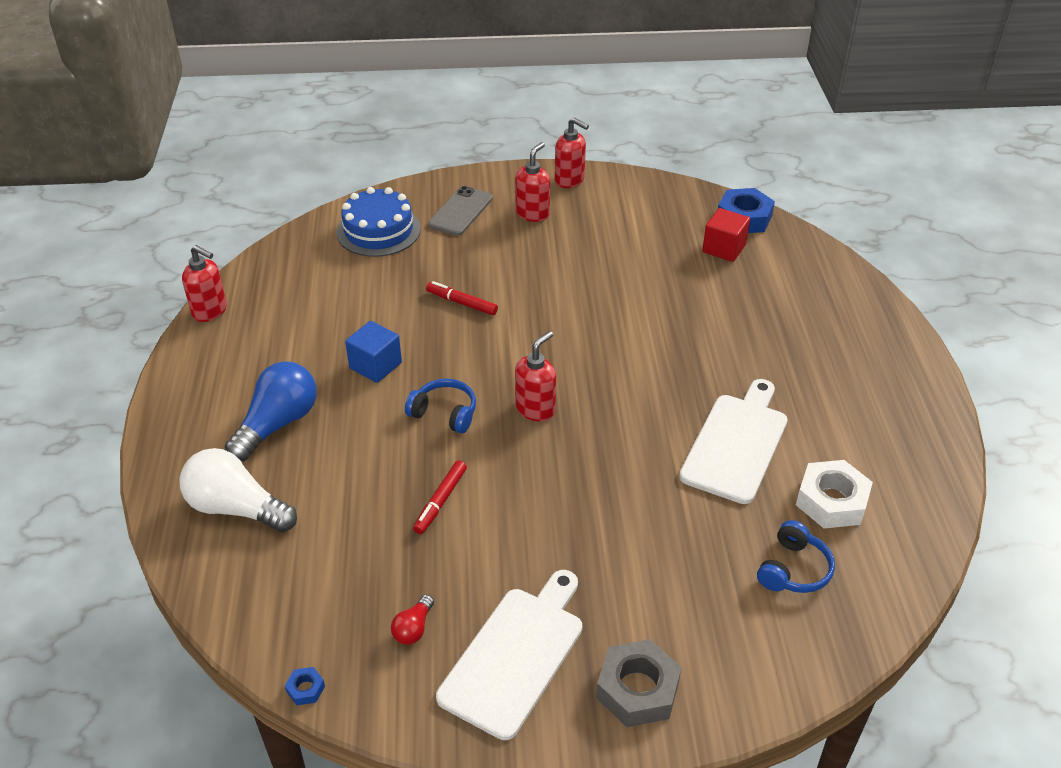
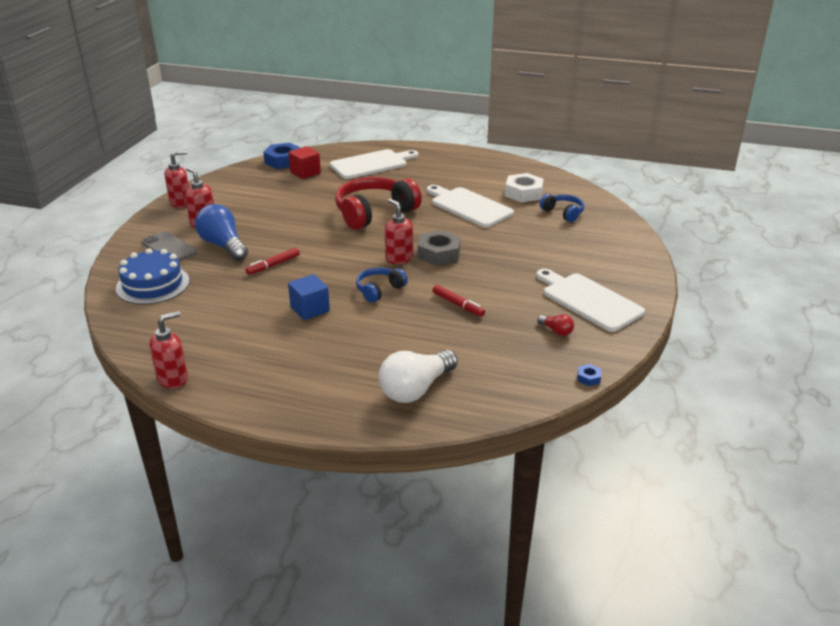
camera: 70 degrees left, 10 degrees down
(277, 424) = (340, 360): blue light bulb -> blue light bulb (223, 245)
(637, 690) = (623, 269): grey nut -> grey nut (439, 254)
(649, 348) = (374, 213): none -> red headphones
(801, 301) = (371, 164): none -> white cutting board

